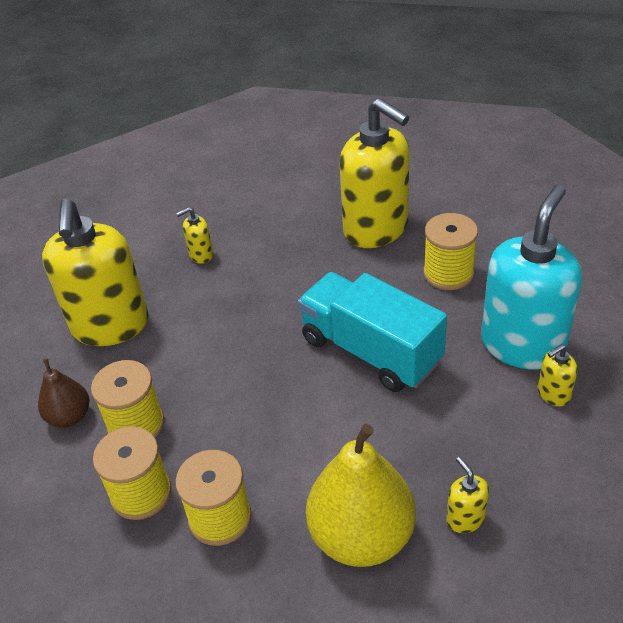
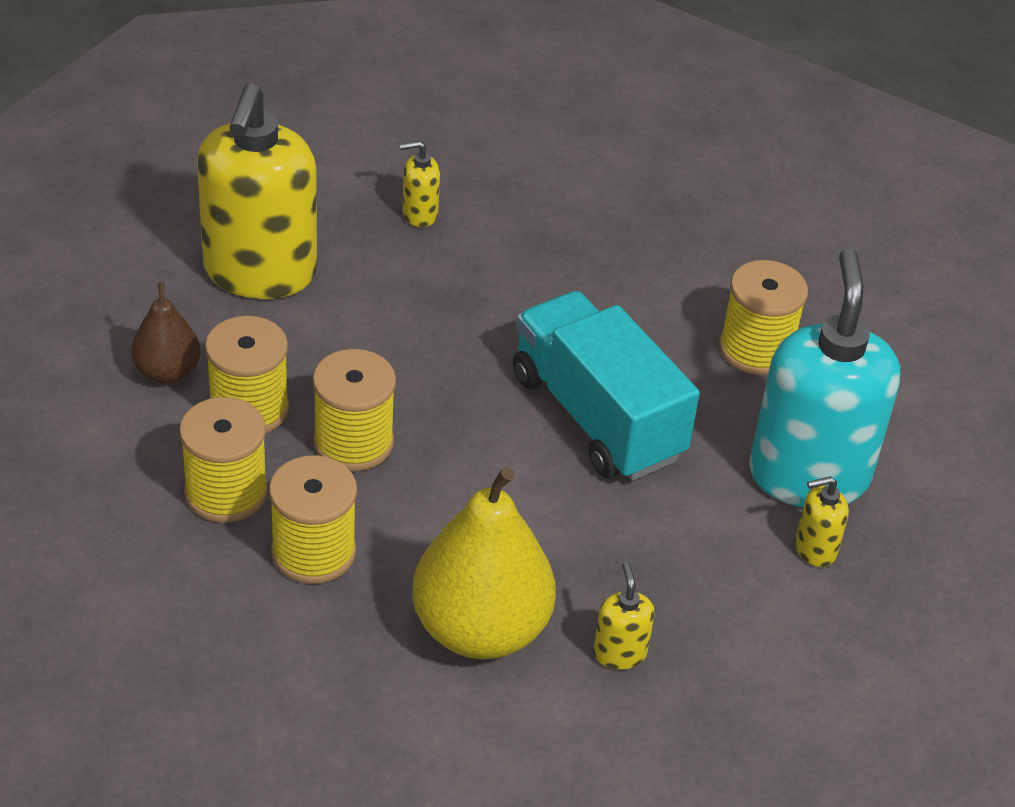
camera: 10 degrees right, 0 degrees up
(217, 424) = (353, 442): none -> yellow spool
(376, 229) = (684, 255): yellow soap dispenser -> none
(522, 344) = (808, 475): turquoise soap dispenser -> turquoise soap dispenser turned 45 degrees counterclockwise

